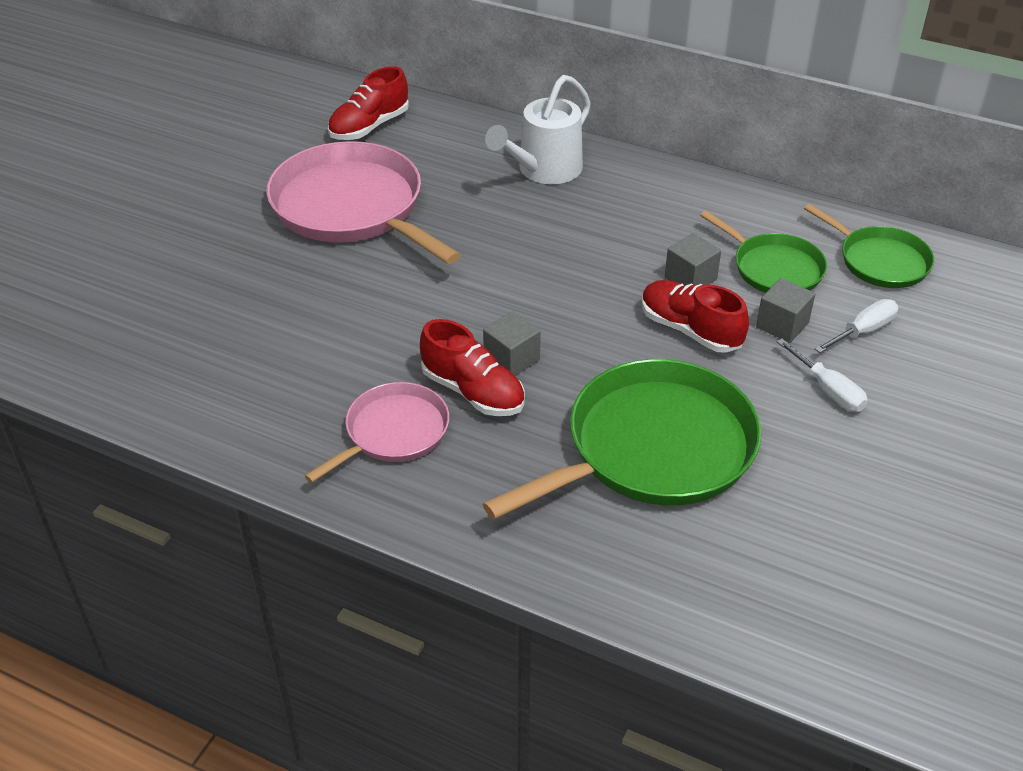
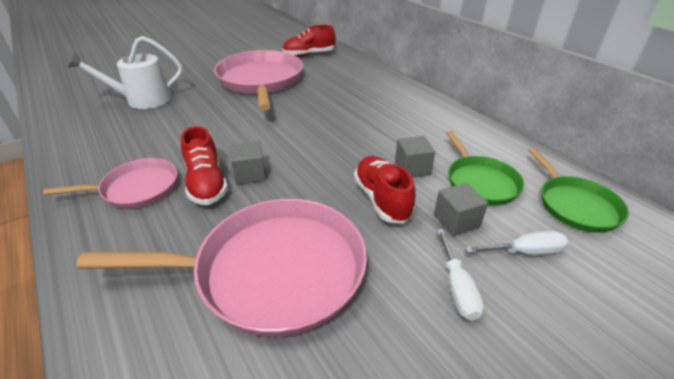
camera: 30 degrees right, 5 degrees down
(544, 170) = (376, 91): white watering can -> white watering can (142, 100)
(652, 449) = (272, 271): green pan -> pink pan

